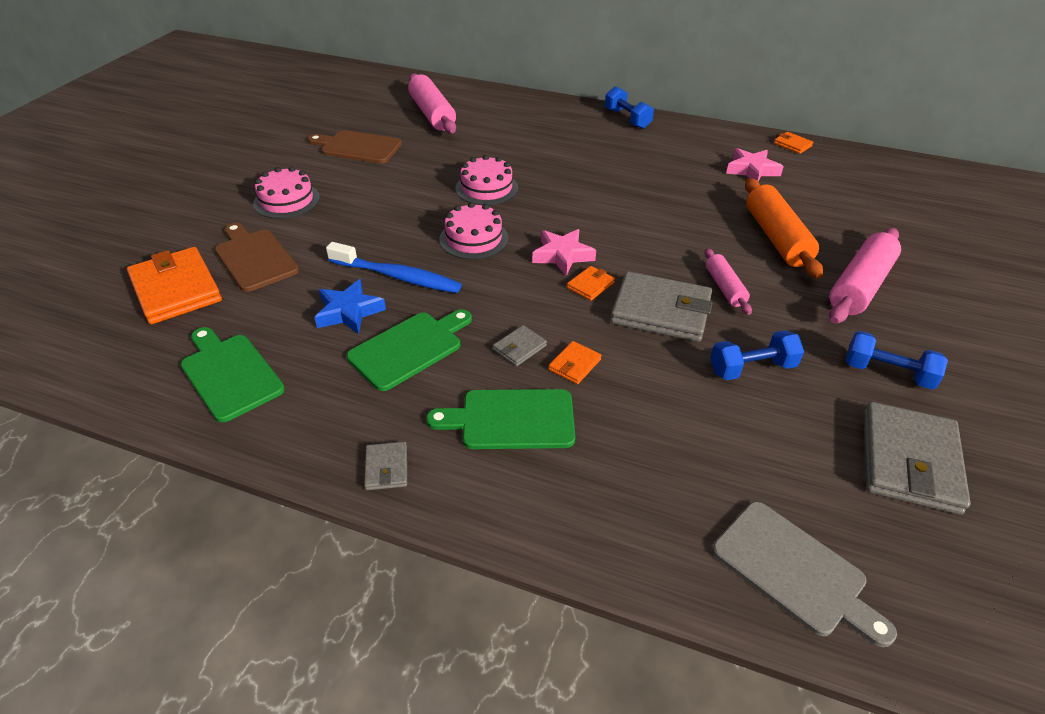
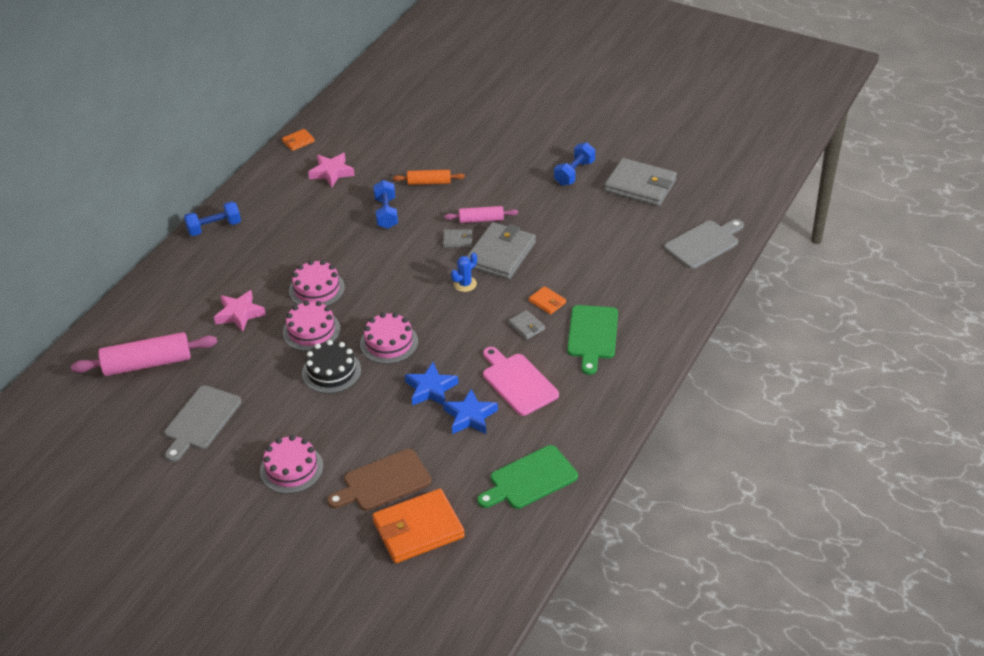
camera: 80 degrees left, 0 degrees up
(358, 147) = (200, 421): brown cutting board -> grey cutting board
(386, 468) = (626, 393): grey wallet -> grey wallet (457, 240)
(398, 276) = (431, 389): blue toothbrush -> blue star
(409, 348) = (518, 382): green cutting board -> pink cutting board
(425, 207) = (331, 371): none -> black cake
(552, 184) = (316, 289): none -> pink cake
(562, 255) = (424, 294): pink star -> pink star (239, 314)
(590, 285) = (465, 284): orange wallet -> blue cactus
(751, 368) = (562, 225): blue dumbbell -> blue dumbbell (386, 213)
(776, 238) = (429, 182): orange rolling pin -> orange rolling pin, size x0.57
(859, 286) = (492, 160): pink rolling pin -> none

